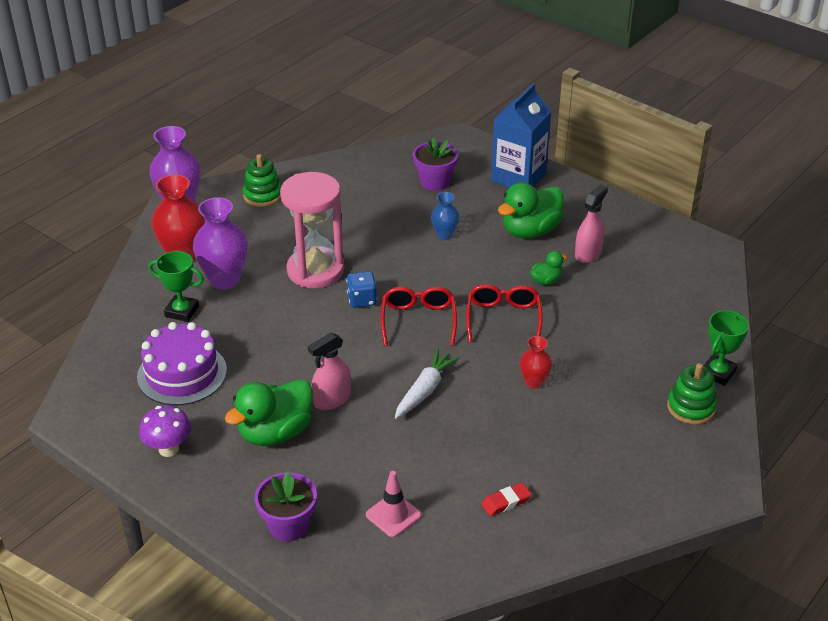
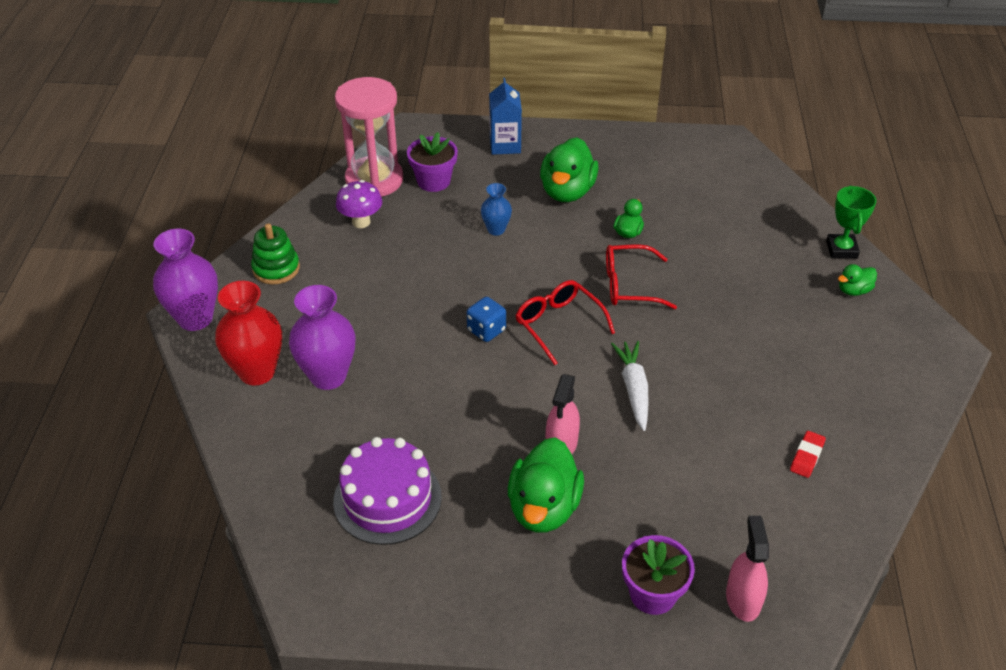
camera: 35 degrees left, 5 degrees up
(169, 449) = (458, 587): purple mushroom -> purple mushroom (361, 222)
(182, 311) = (318, 432): green trophy -> none
(315, 270) = (411, 322): pink hourglass -> pink hourglass (374, 180)
(393, 515) = (731, 526): pink traffic cone -> none
(503, 318) = (629, 285): red glasses -> red glasses turned 60 degrees counterclockwise
(518, 177) = (505, 145): blue carton -> blue carton, size x0.66
(534, 382) = (715, 332): red vase -> none
(588, 253) = (636, 191): pink spray bottle -> pink spray bottle (743, 599)
(691, 407) = (853, 290): green stacking toy -> green duck

